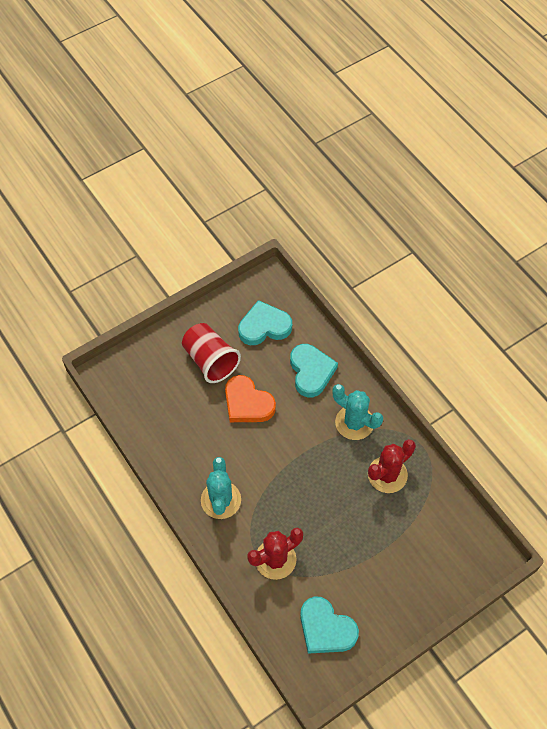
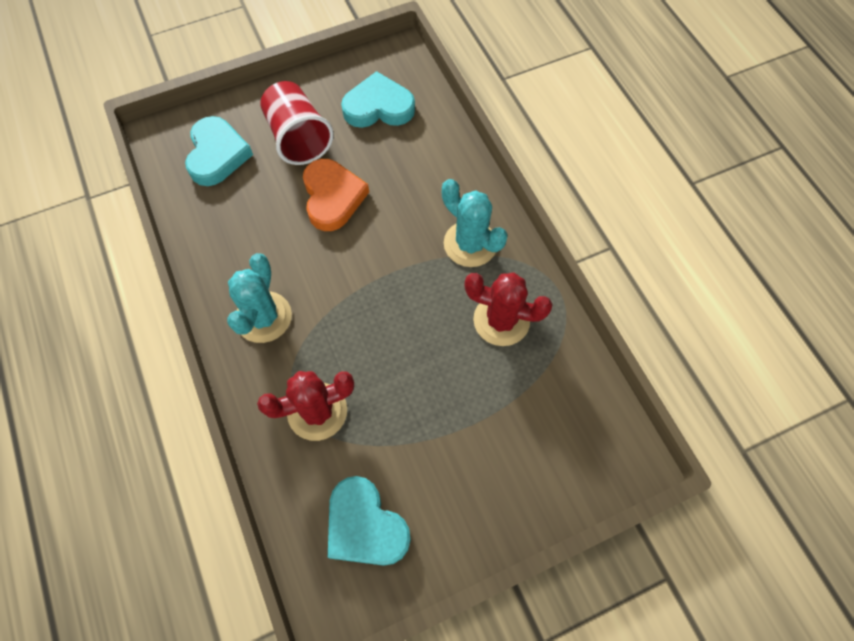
camera: 10 degrees right, 5 degrees up
(247, 403) = (332, 197): orange heart -> orange heart turned 150 degrees counterclockwise
(311, 372) = (426, 170): turquoise heart -> turquoise heart (217, 155)
(387, 475) = (501, 320): red cactus -> red cactus turned 45 degrees clockwise

